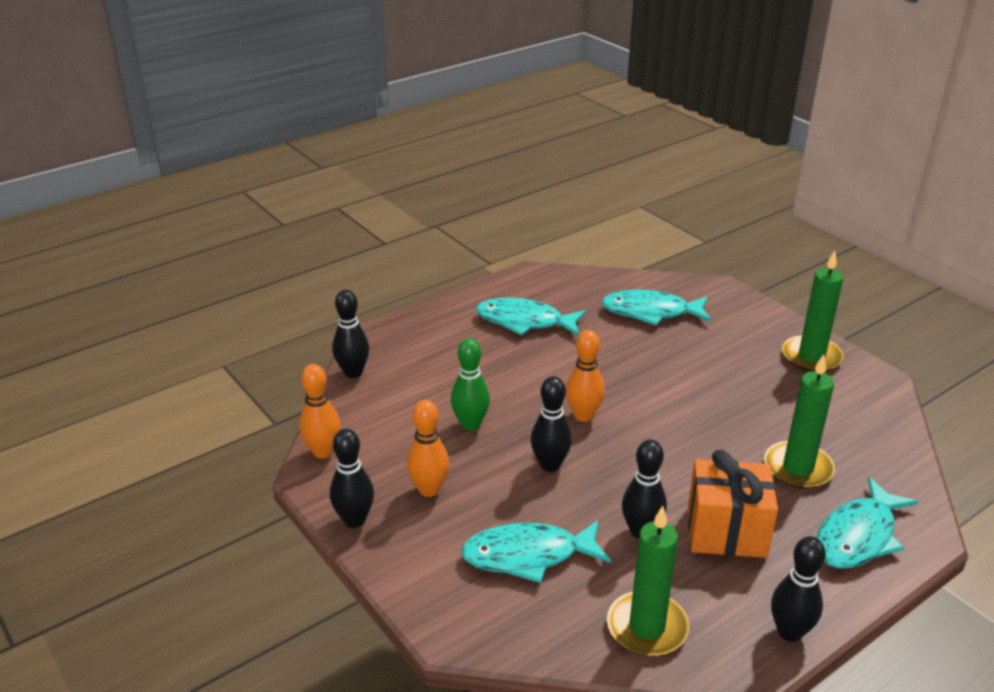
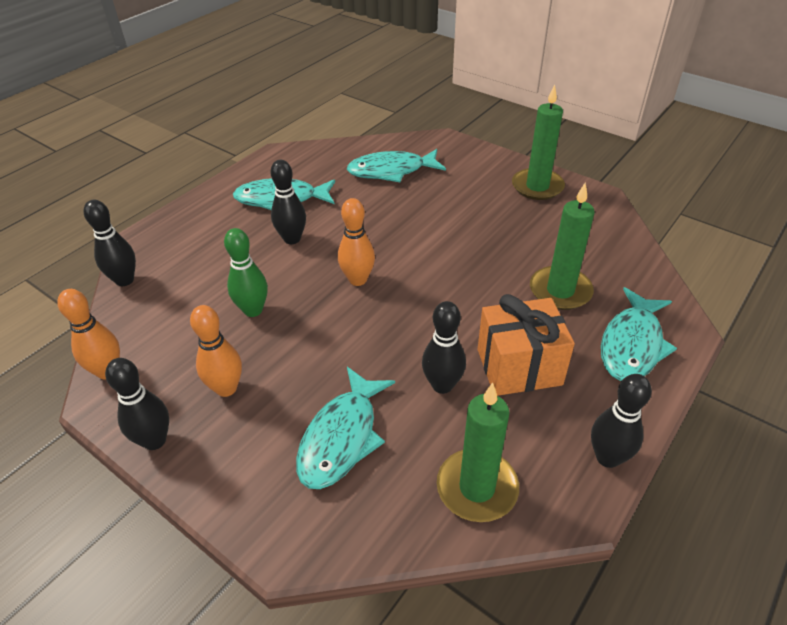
camera: 15 degrees left, 10 degrees up
(528, 555) = (341, 437): turquoise fish -> turquoise fish turned 45 degrees counterclockwise
(550, 465) = (339, 335): black bowling pin -> black bowling pin (292, 239)

